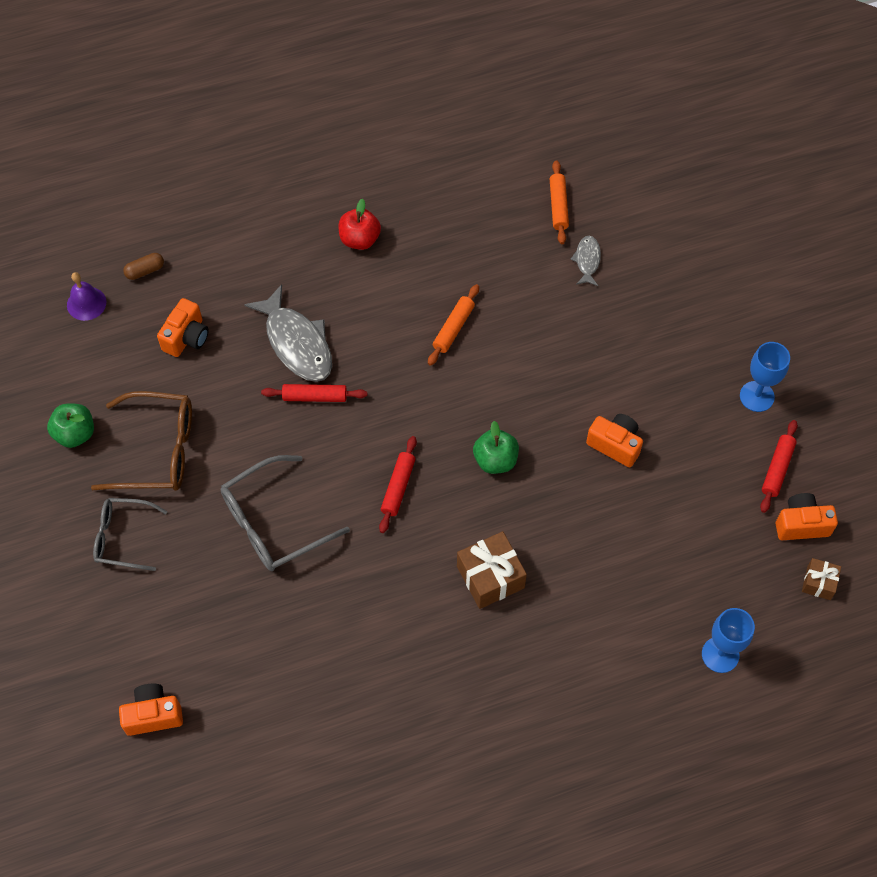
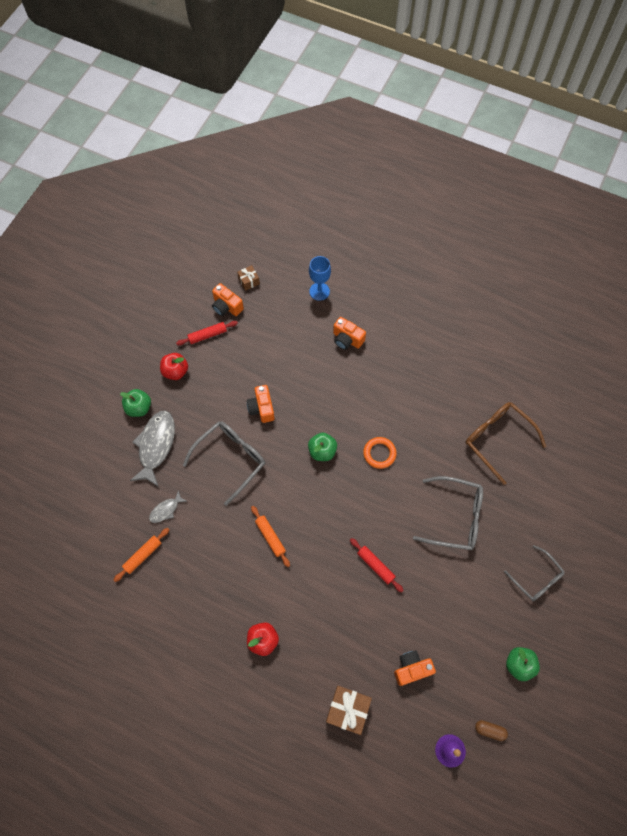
camera: 135 degrees left, 5 degrees up
(145, 271) = (398, 740): brown capsule -> brown capsule (490, 730)
(153, 715) = (586, 476): orange camera -> orange camera (347, 339)
(158, 450) = (482, 611): brown glasses -> brown glasses (497, 439)
(296, 343) = (356, 607): grey fish -> grey fish (156, 446)
(398, 487) = (380, 480): red rolling pin -> none
(428, 516) = (379, 453): none -> orange ring
(453, 328) = (270, 537): orange rolling pin -> orange rolling pin turned 75 degrees clockwise
(490, 577) = (379, 402): brown gift -> brown gift (347, 710)
(583, 363) = (231, 459): none -> grey glasses
(742, 325) = (139, 408): none -> green apple
(757, 396) = (175, 371): blue goblet -> red apple

